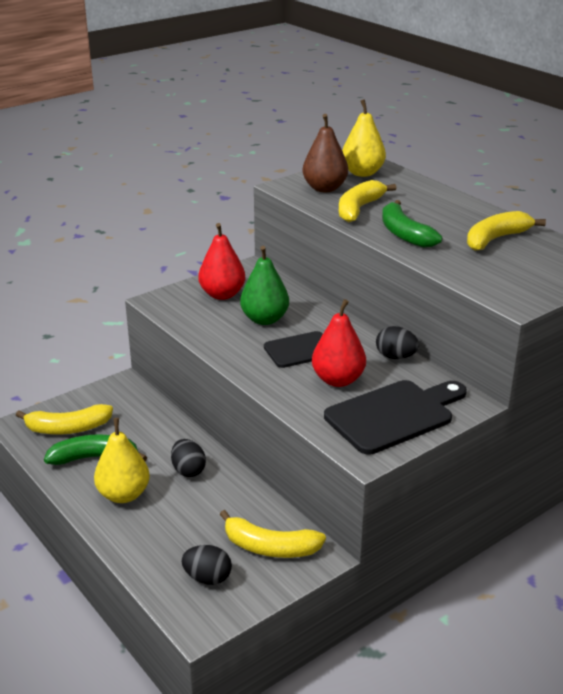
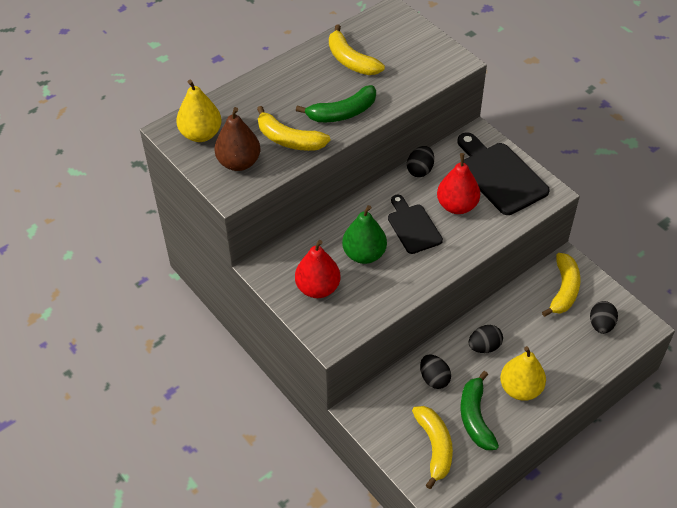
camera: 90 degrees left, 20 degrees up
(152, 432) = (434, 379): none -> black egg

